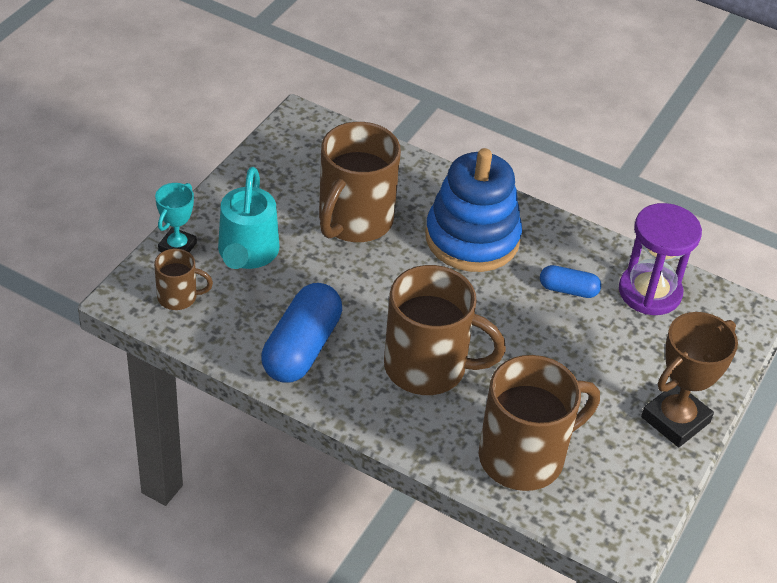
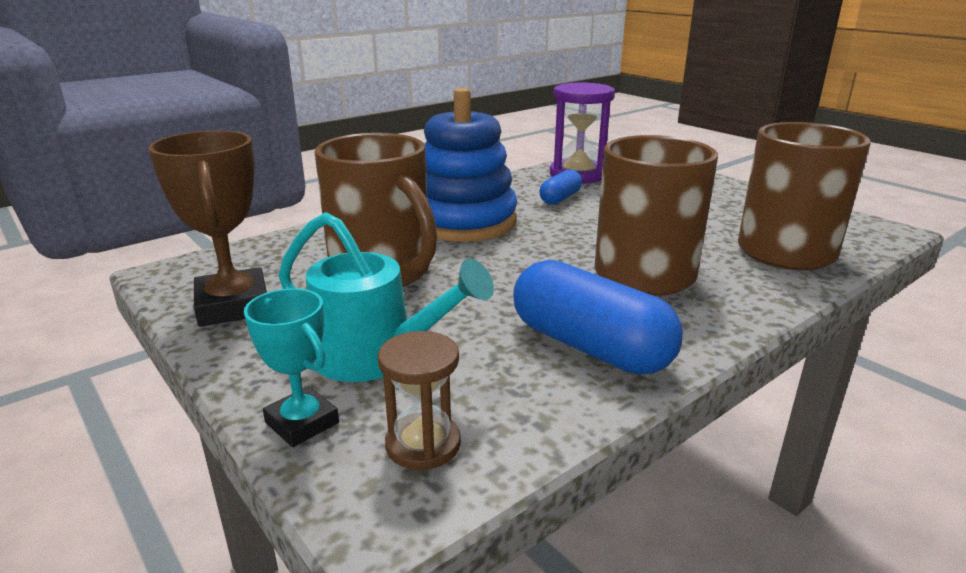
camera: 65 degrees left, 20 degrees down
(178, 297) = (423, 444): brown mug -> brown hourglass
(675, 420) = (730, 190): brown trophy -> brown trophy (233, 305)

